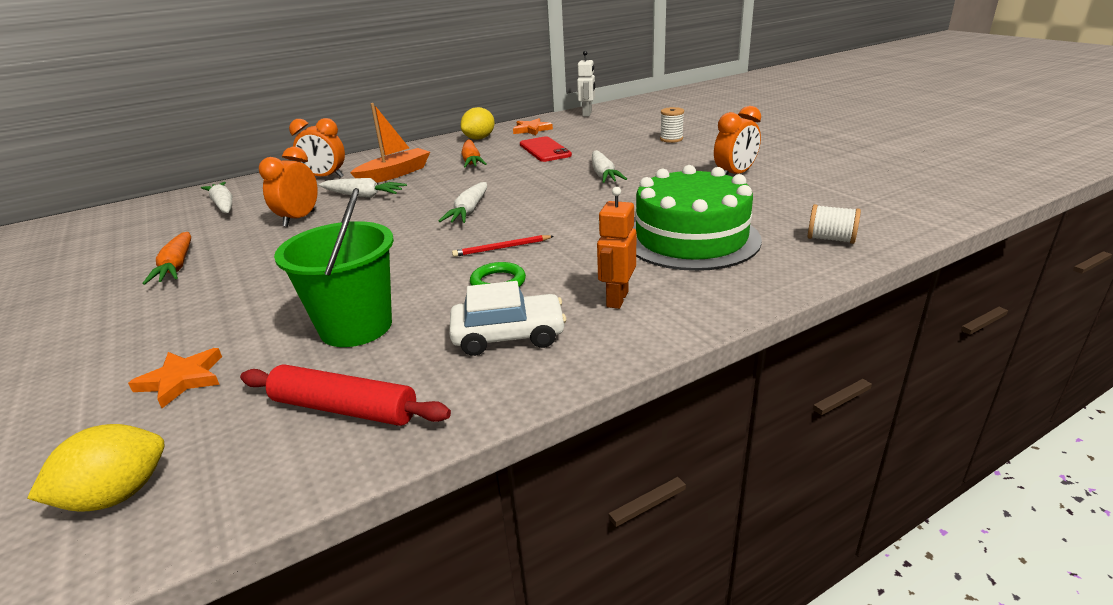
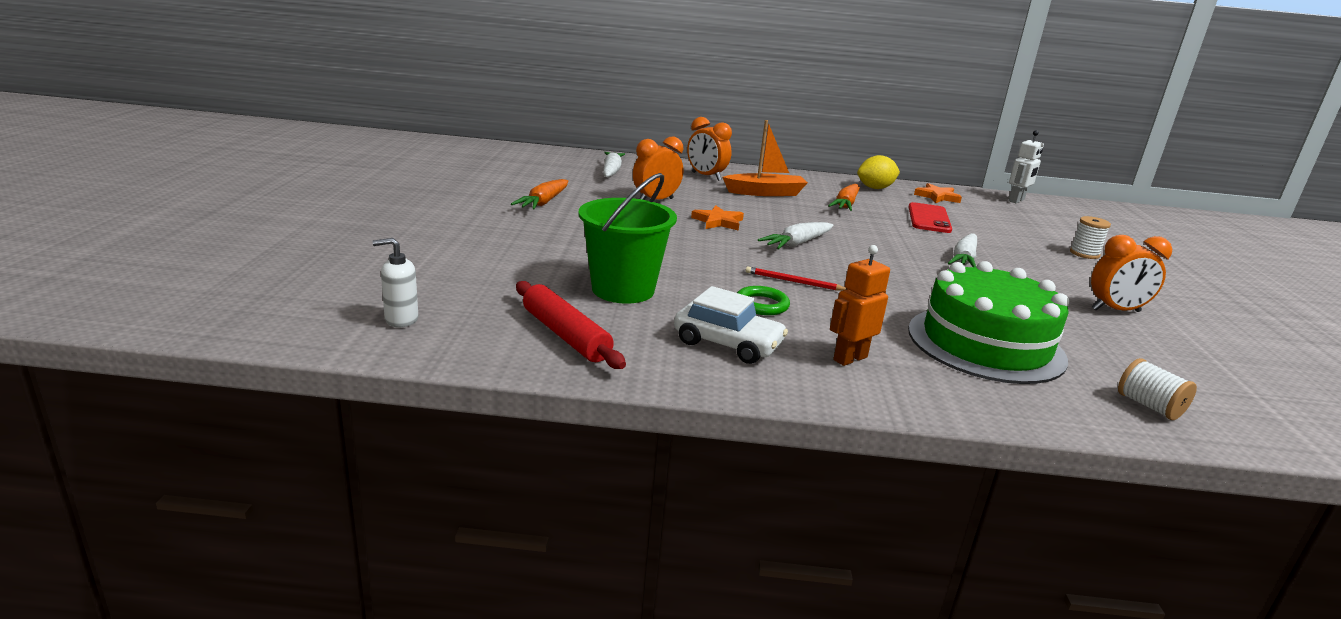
camera: 30 degrees right, 5 degrees down
(117, 495) = (401, 319): yellow lemon -> white soap dispenser
(182, 380) = (486, 274): orange star -> orange star (718, 222)
(363, 196) = (722, 201): white carrot -> none

